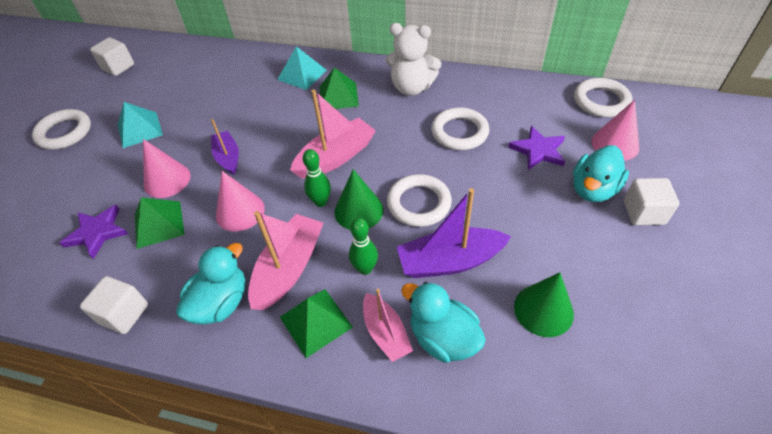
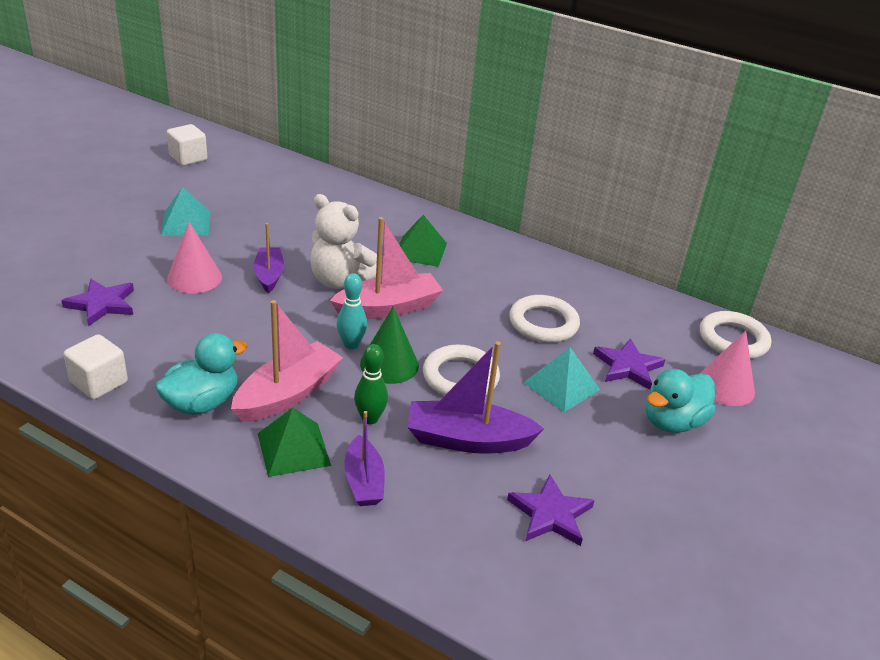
camera: 10 degrees right, 15 degrees down
(64, 132) = (105, 204): white ring -> none
(159, 224) = (168, 315): green pyramid -> none
(240, 211) = (259, 328): pink cone -> none
(302, 75) = (388, 219): turquoise pyramid -> turquoise pyramid (561, 386)
(321, 202) = (351, 344): green bowling pin -> turquoise bowling pin
(385, 333) = (364, 481): pink boat -> purple boat
(411, 88) = (509, 265): white teddy bear -> white teddy bear (340, 281)
(443, 338) = (424, 504): turquoise duck -> none
(543, 310) = (550, 514): green cone -> purple star
(643, 212) = (721, 461): white cube -> none

